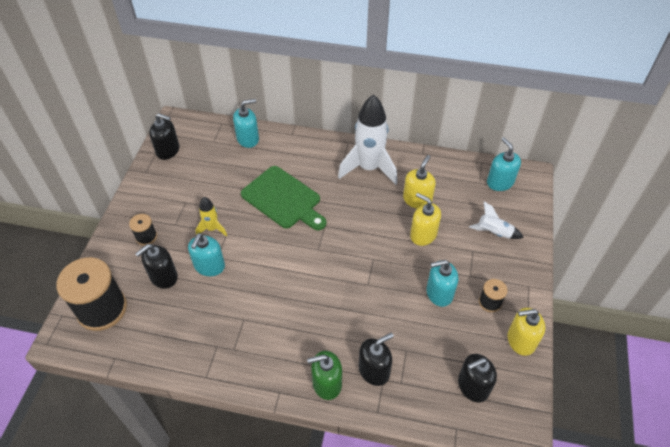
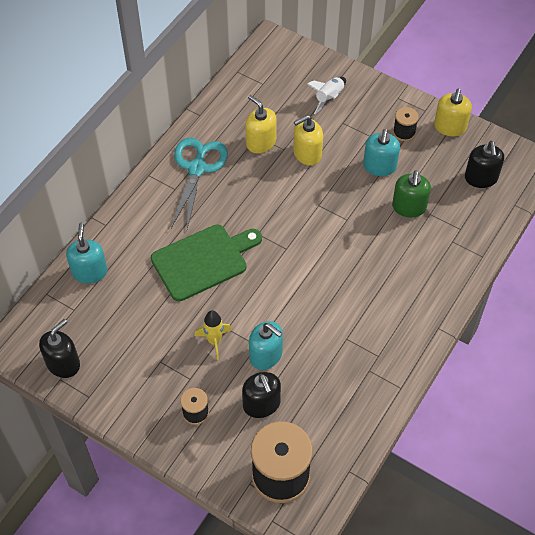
camera: 70 degrees left, 5 degrees up
(326, 383) = (442, 286): green soap dispenser -> green soap dispenser (409, 207)
(369, 168) = (197, 169): white rocket -> turquoise scissors
(374, 370) = (441, 245): black soap dispenser -> none
(500, 182) = (270, 68): turquoise soap dispenser -> none

